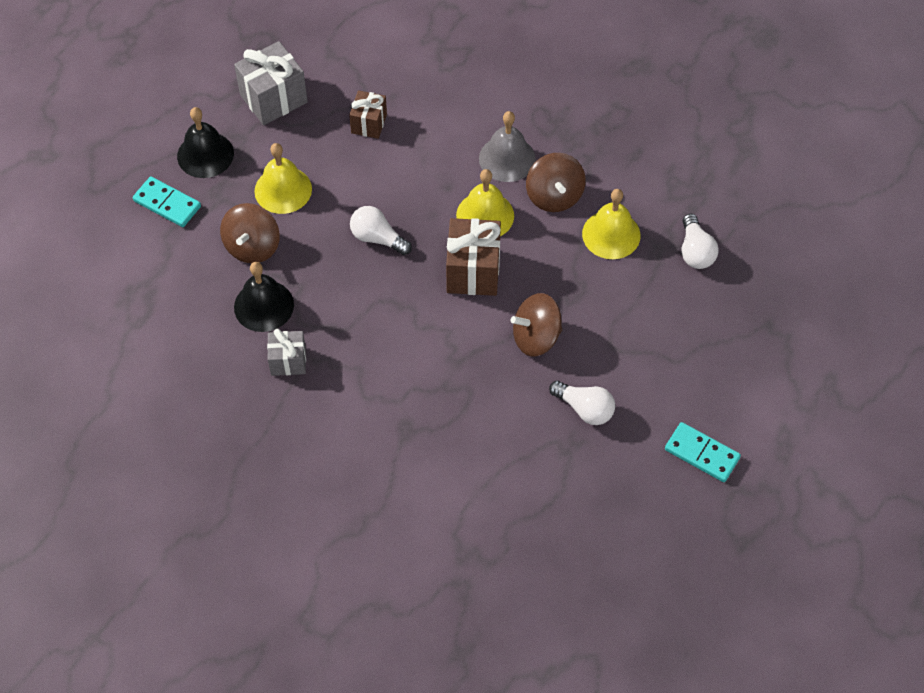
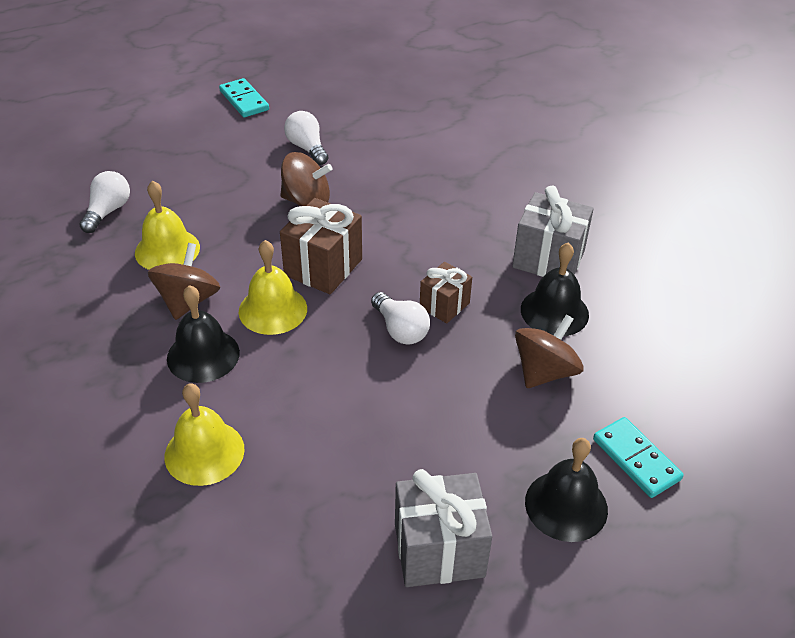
camera: 155 degrees left, 15 degrees down
(283, 190) = (482, 420): yellow bell -> yellow bell (204, 452)
(288, 361) = (548, 259): grey gift -> grey gift, size x1.64
(369, 123) = (331, 460): brown gift -> brown gift (444, 305)
(507, 158) = (203, 355): grey bell -> black bell

